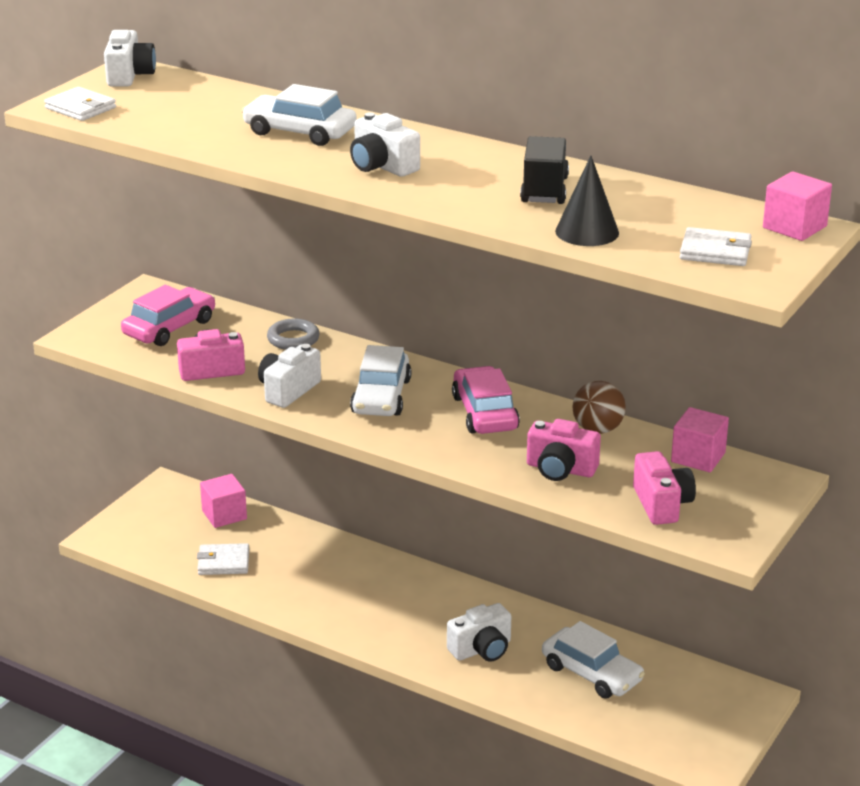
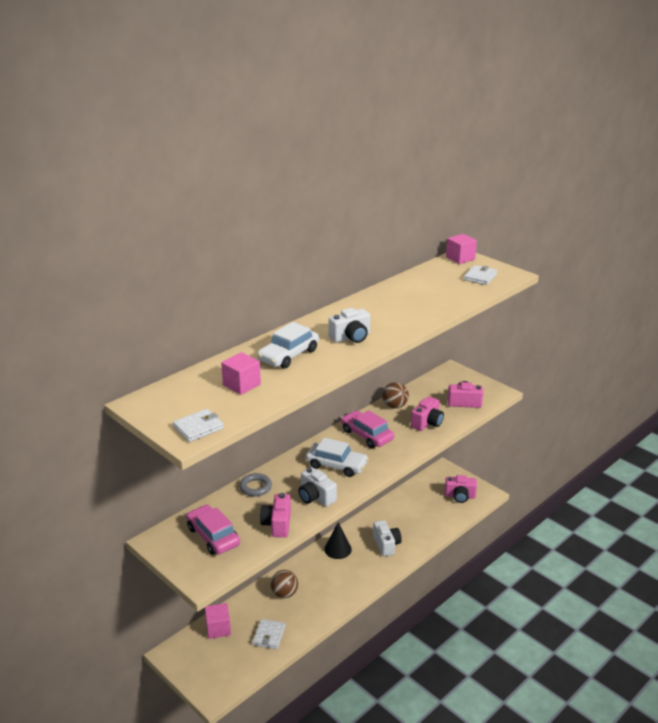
camera: 75 degrees left, 0 degrees up
(129, 76) = (151, 404): white camera -> none
(317, 560) = (284, 593): none -> brown ball
(485, 413) = (367, 435): pink car -> pink car turned 45 degrees clockwise
(544, 190) = (400, 301): black truck -> none
(587, 232) = (452, 299): black cone -> black cone (338, 549)
(591, 673) = (415, 512): white car -> none
(677, 728) = (460, 496): none -> pink camera
(698, 457) = (428, 385): pink cube -> pink cube (241, 385)

